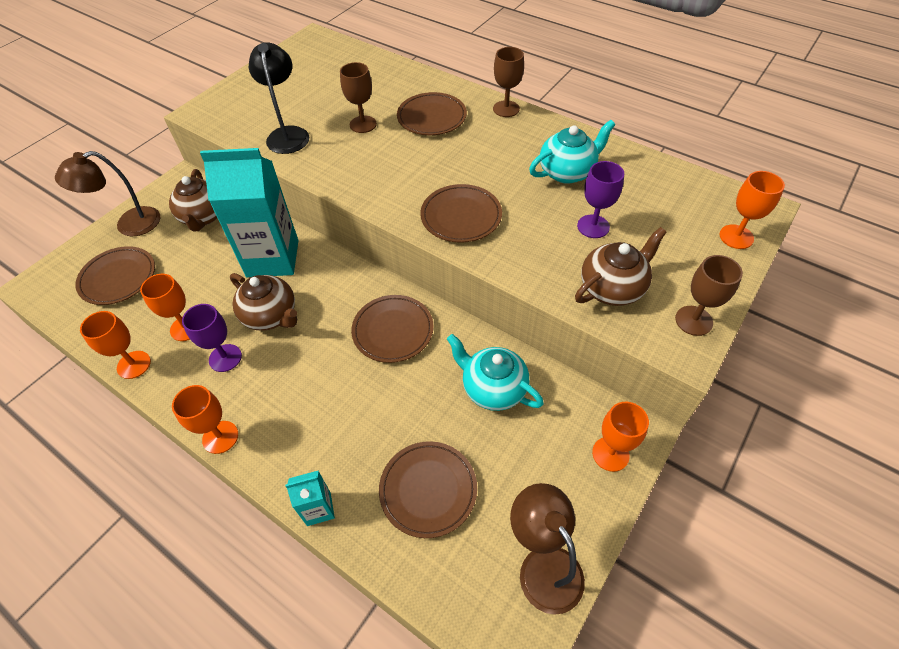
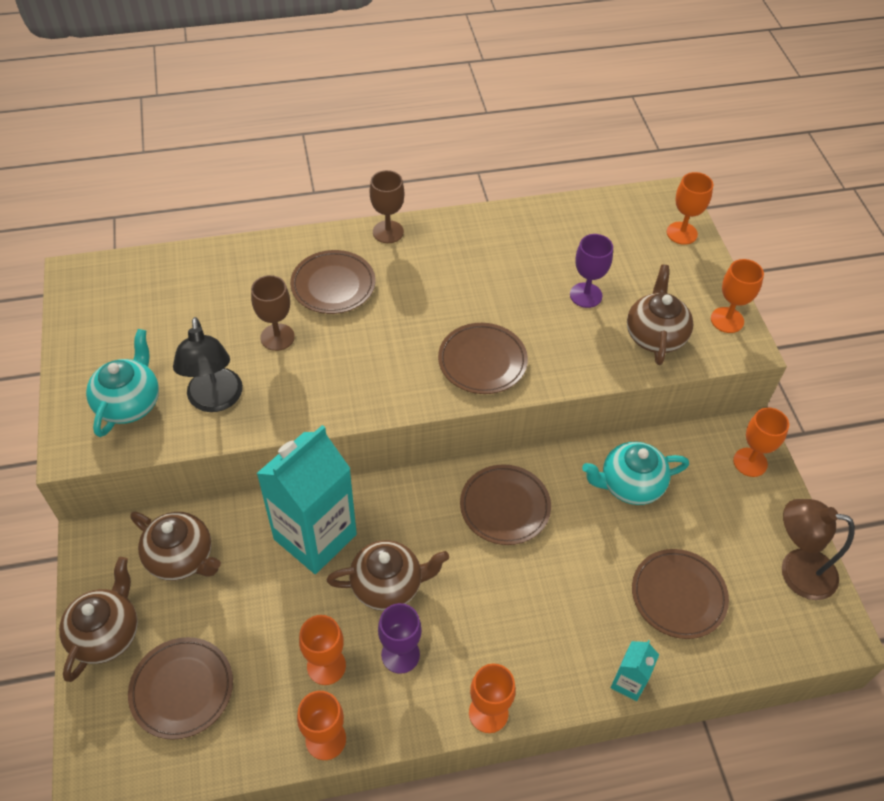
camera: 50 degrees left, 0 degrees up
(129, 225) = (106, 634): brown lamp -> brown teapot
(288, 134) = (215, 400): black lamp -> black lamp turned 135 degrees counterclockwise
(567, 172) = (512, 260): turquoise teapot -> turquoise teapot (129, 403)
(693, 320) = (727, 320): brown goblet -> orange goblet

